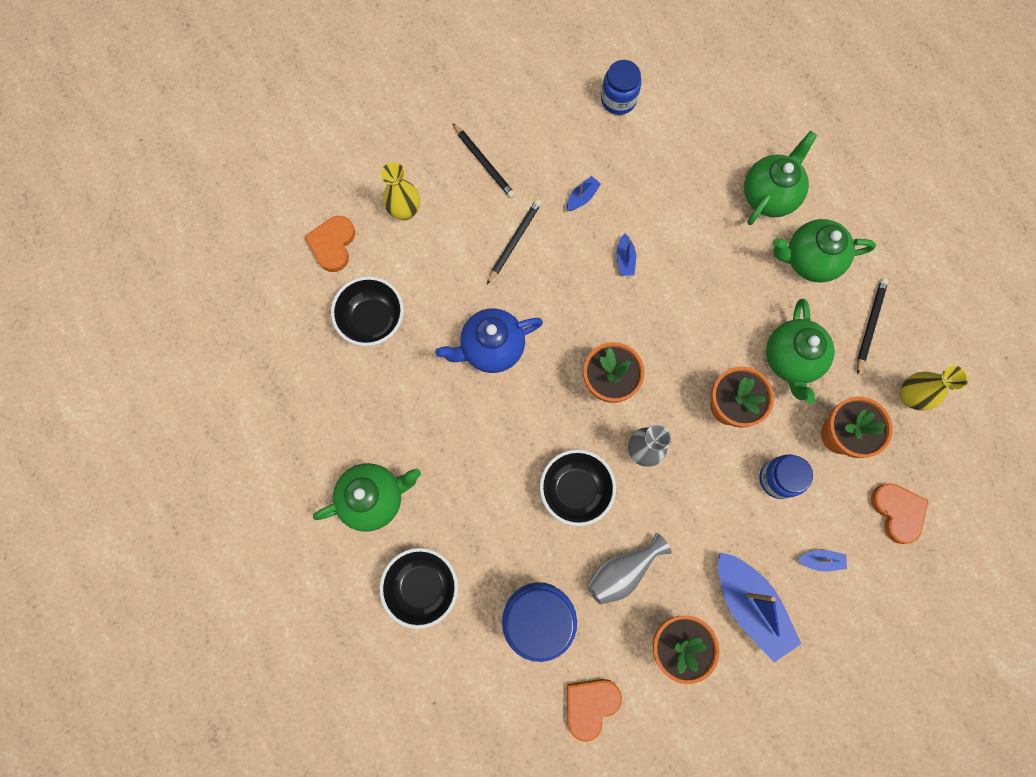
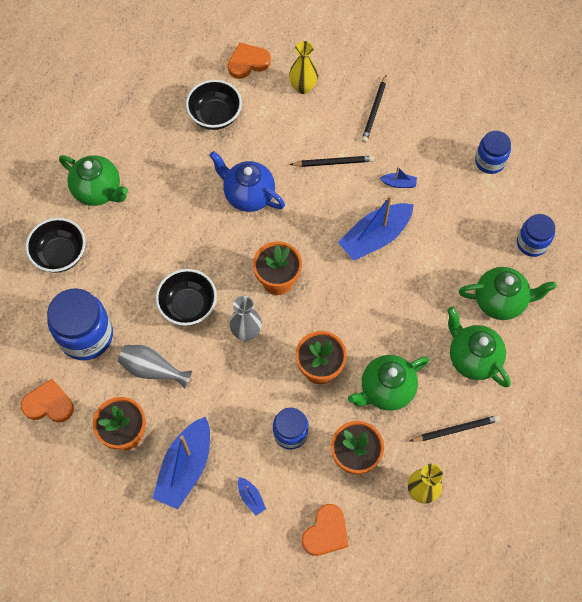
camera: 55 degrees right, 10 degrees down
(625, 259) = (375, 237): blue boat -> blue boat, size x2.29
(729, 126) = (532, 243): none -> blue jar

